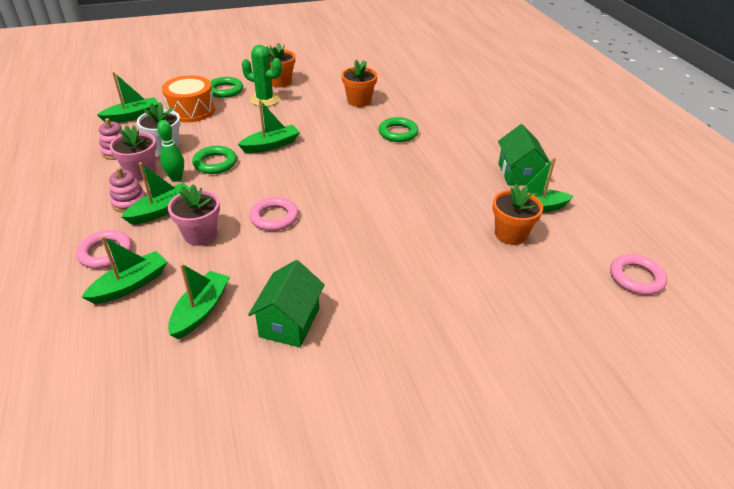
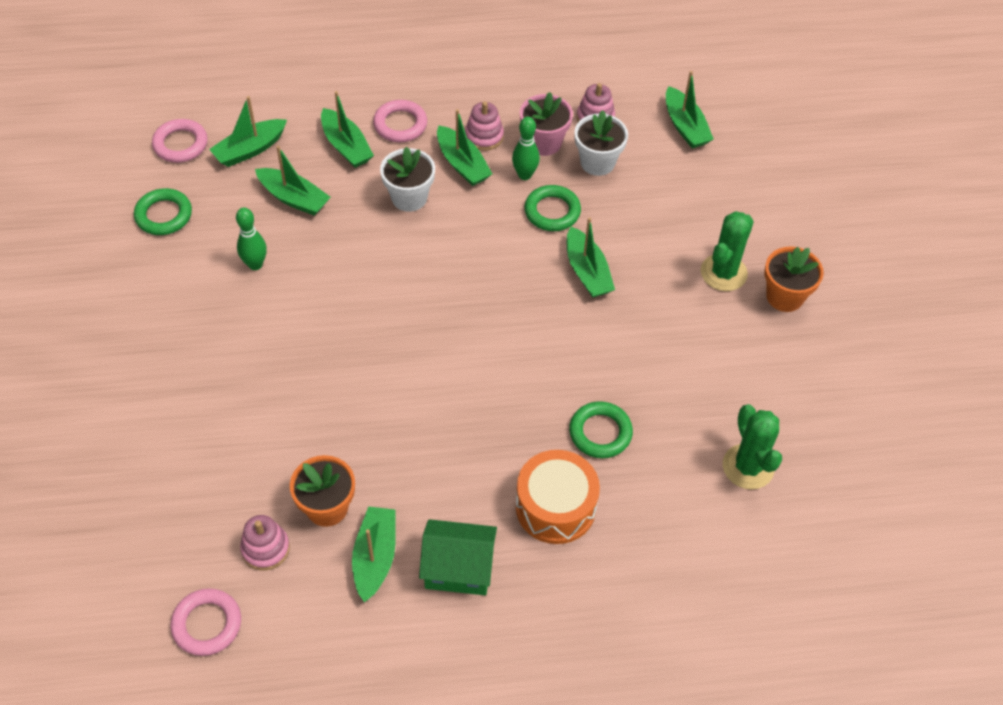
camera: 100 degrees right, 15 degrees up
(126, 361) = (250, 150): none -> green boat
(191, 110) = (696, 186): orange drum -> orange drum (555, 507)
(200, 235) = (409, 197): pink flower pot -> white flower pot
(225, 90) = (757, 225): green ring -> green ring (164, 215)
(274, 217) = (424, 264): pink ring -> pink ring (180, 144)
(289, 322) = (255, 264): green house -> green bowling pin
(359, 101) = (710, 397): orange flower pot -> none
(400, 90) = (748, 467): none -> green cactus
(560, 259) = (265, 548): none -> pink stacking toy

